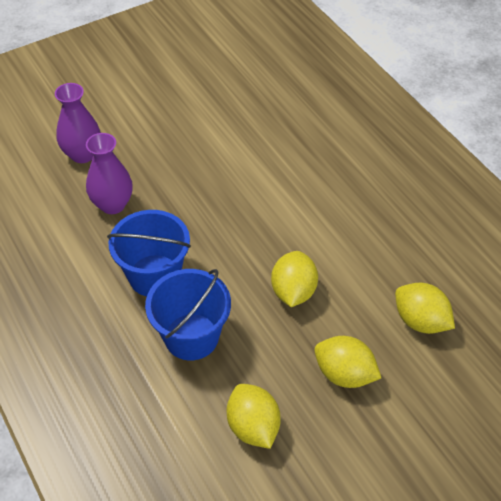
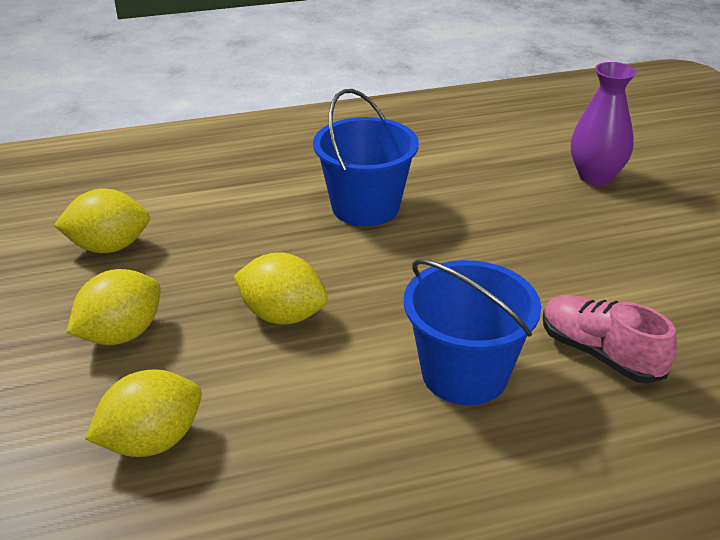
camera: 105 degrees right, 15 degrees down
(112, 204) = (496, 190): purple vase -> none
(191, 336) = (259, 222): blue bucket -> blue bucket (464, 374)
(273, 145) = (600, 353): none -> pink shoe

